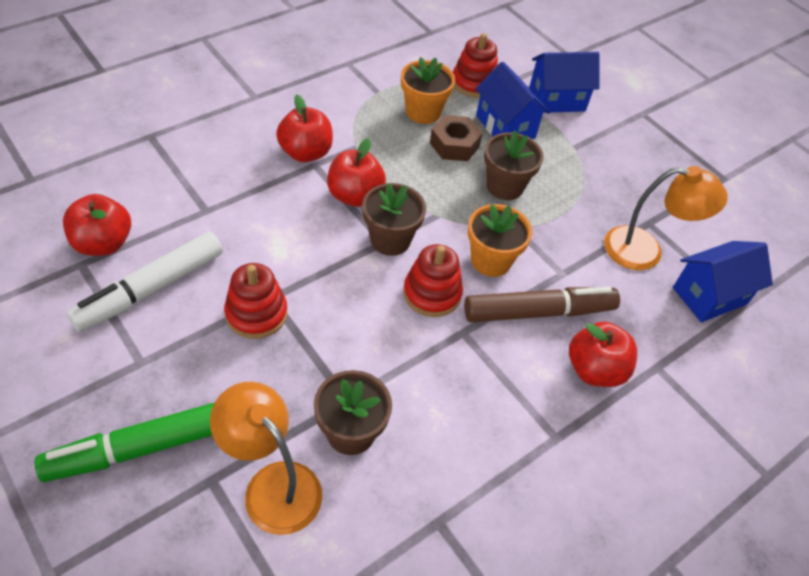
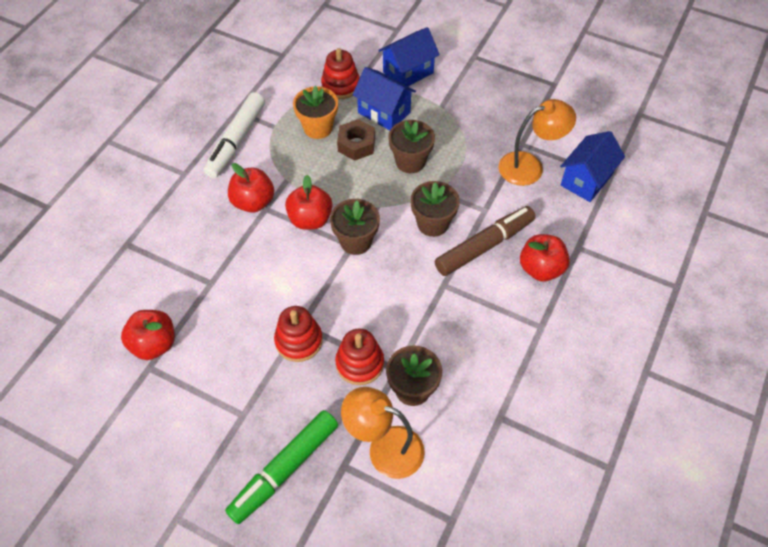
camera: 20 degrees left, 5 degrees up
(151, 289) = (213, 360): white marker -> white marker (236, 141)
(432, 293) = (407, 267): red stacking toy -> red stacking toy (360, 363)
(490, 260) = (432, 223): orange flower pot -> brown flower pot

